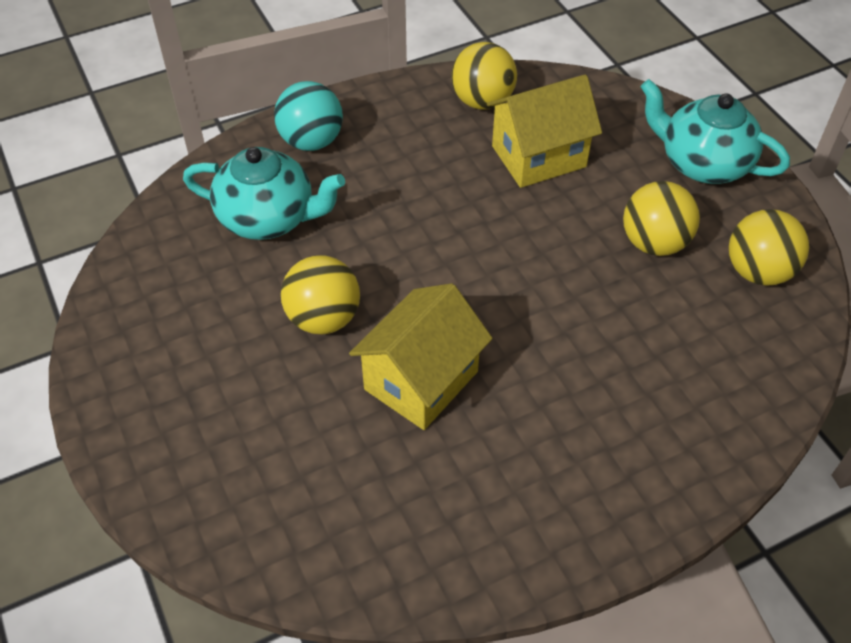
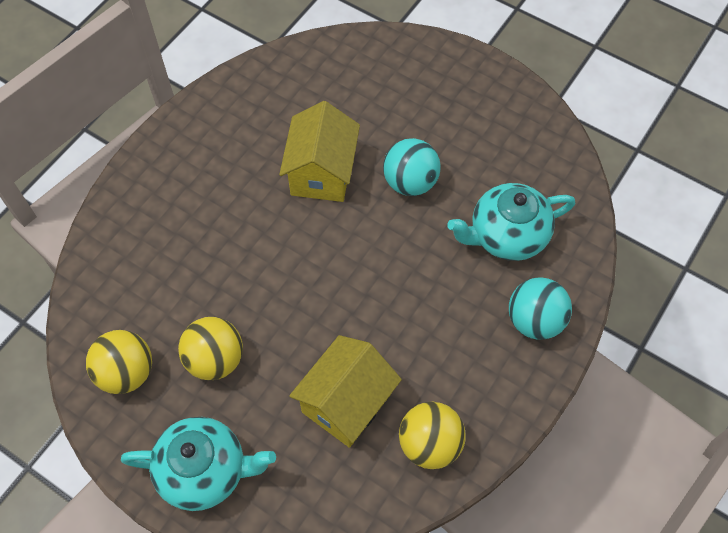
camera: 150 degrees right, 10 degrees up
(323, 318) = (410, 182): yellow ball -> turquoise ball

